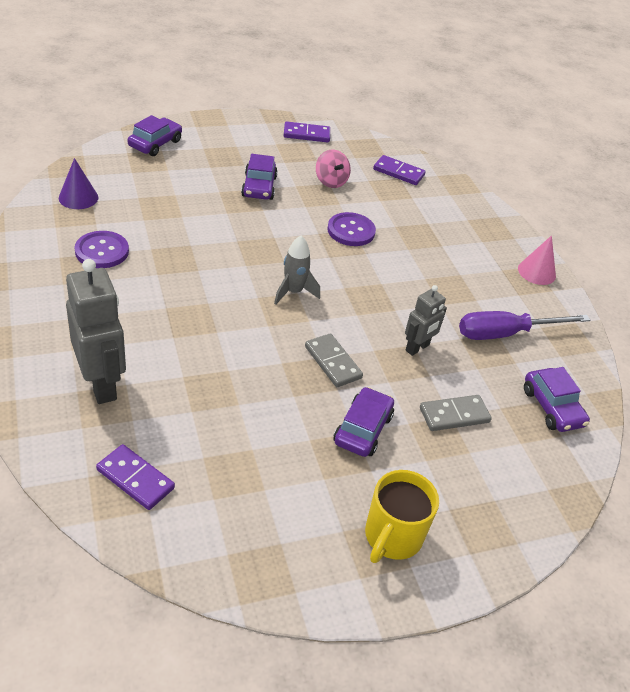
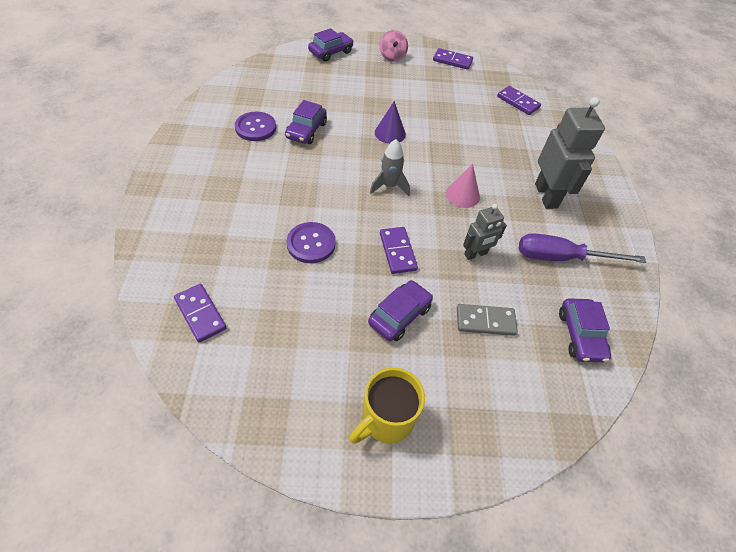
camera: 20 degrees right, 10 degrees up
(78, 197) = (256, 84): purple cone -> purple cone (390, 133)
(102, 384) = (209, 231): grey robot -> grey robot (546, 195)
(259, 187) = (397, 97): purple car -> purple car (306, 130)
(331, 181) = (457, 101): pink spinning top -> pink spinning top (392, 57)
(332, 362) = (397, 251): grey domino -> purple domino
(351, 231) = (457, 144): purple button -> purple button (311, 243)
(536, 272) = (611, 208): pink cone -> pink cone (462, 195)

